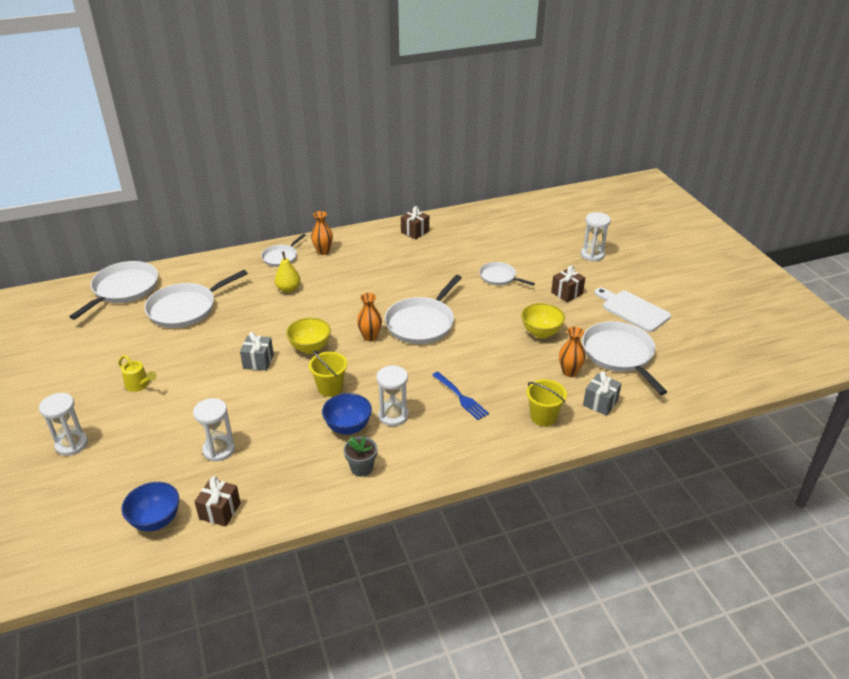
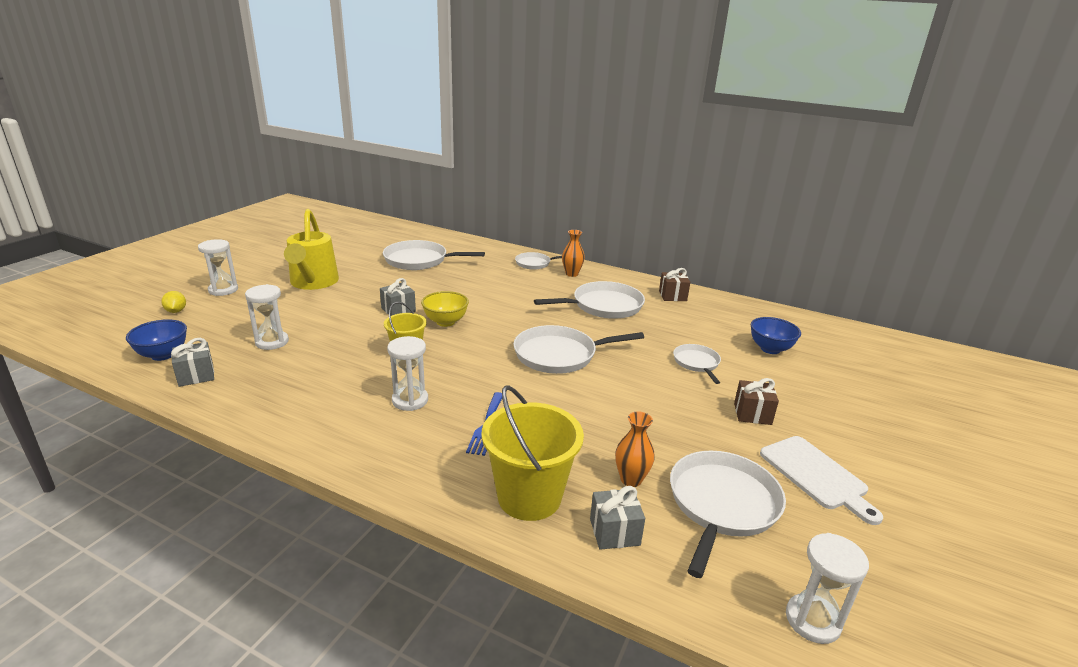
camera: 45 degrees right, 10 degrees down
(75, 488) = (176, 311): none -> yellow lemon
(123, 289) = (408, 235): white pan -> white pan (604, 306)
(139, 385) = (313, 283): yellow watering can -> yellow watering can, size x2.21
(220, 511) = (196, 375): brown gift -> grey gift
(288, 289) = (503, 282): yellow pear -> none
(348, 427) = (365, 385): blue bowl -> blue bowl (770, 349)
(361, 468) = (317, 417): grey flower pot -> none
(370, 337) = (500, 340): orange vase -> none
(541, 333) = (661, 428): yellow bowl -> none
(543, 417) = (529, 497): yellow bucket -> yellow bucket, size x1.71
(592, 255) = (845, 400): white hourglass -> white hourglass (812, 620)
(632, 310) = (816, 475): white cutting board -> white cutting board turned 150 degrees clockwise

